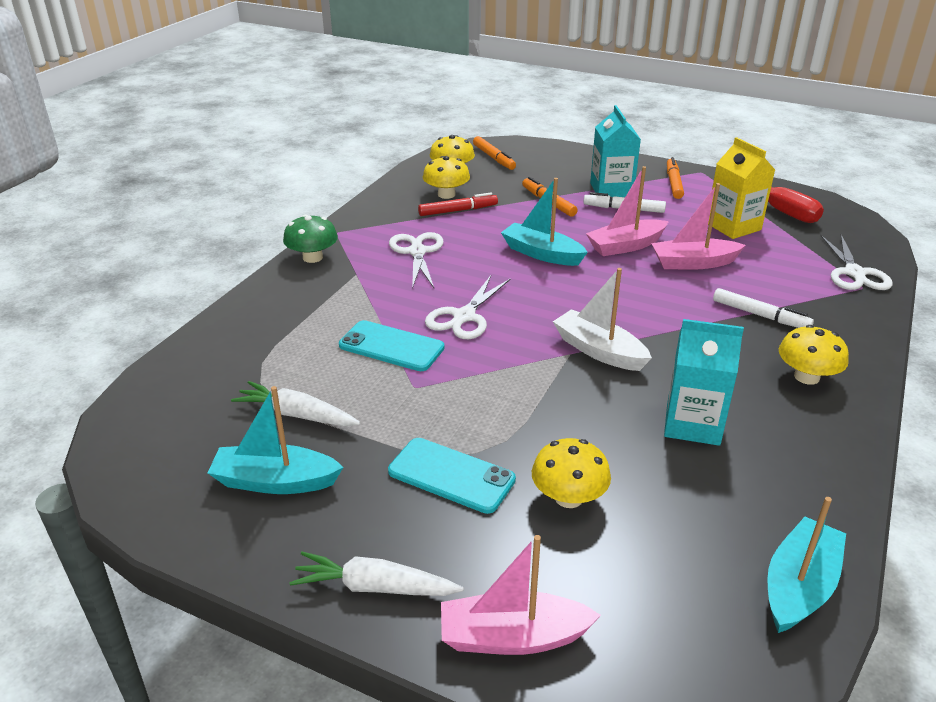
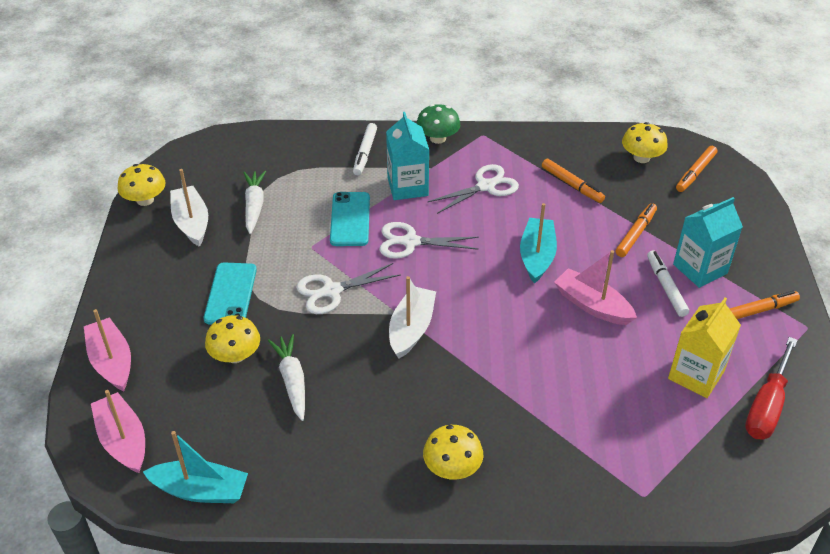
camera: 65 degrees right, 10 degrees up
(275, 481) = (191, 222): turquoise boat -> white boat
(374, 587) = (127, 294): white carrot -> white carrot (292, 381)
(446, 194) = (595, 169): yellow mushroom -> yellow mushroom (145, 200)
(458, 211) = (572, 185): red marker -> orange marker
(693, 263) = (596, 358): pink boat -> pink boat (123, 440)
(693, 424) = (347, 404): turquoise carton -> turquoise carton (407, 187)
(760, 315) = (533, 422): white marker -> white marker (365, 153)
(854, 273) = (669, 486): white scissors -> white scissors (332, 291)

